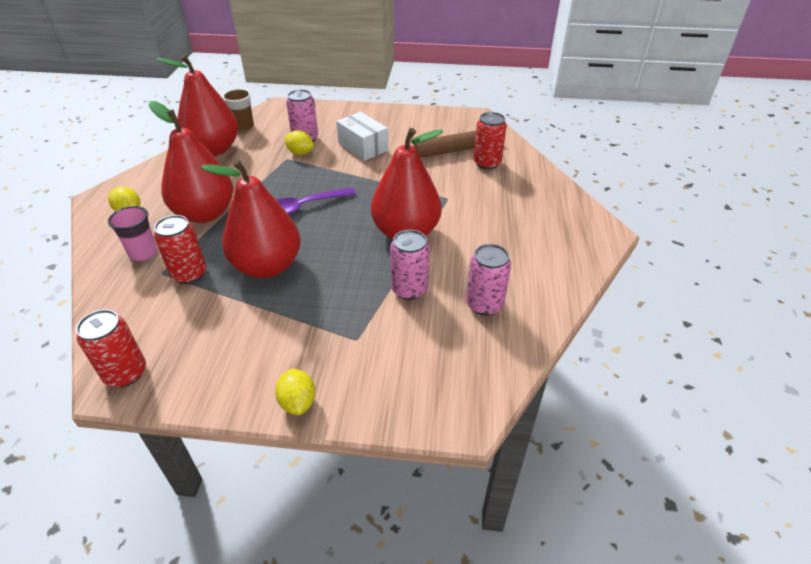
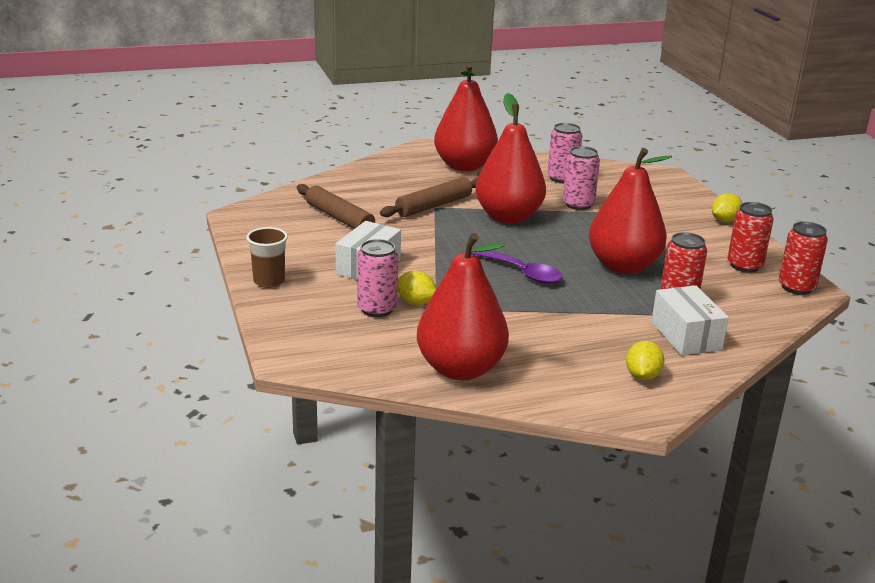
camera: 115 degrees left, 15 degrees down
(143, 253) = (686, 336): pink cup -> white box
(205, 214) = (591, 324): red pear -> red pear (464, 166)
(243, 127) = (380, 367): brown cup -> brown cup (269, 281)
(300, 153) = (416, 302): yellow lemon -> yellow lemon turned 60 degrees counterclockwise
(451, 198) = (434, 206): none -> brown rolling pin
(487, 163) = (351, 197): red can -> red can (744, 265)

